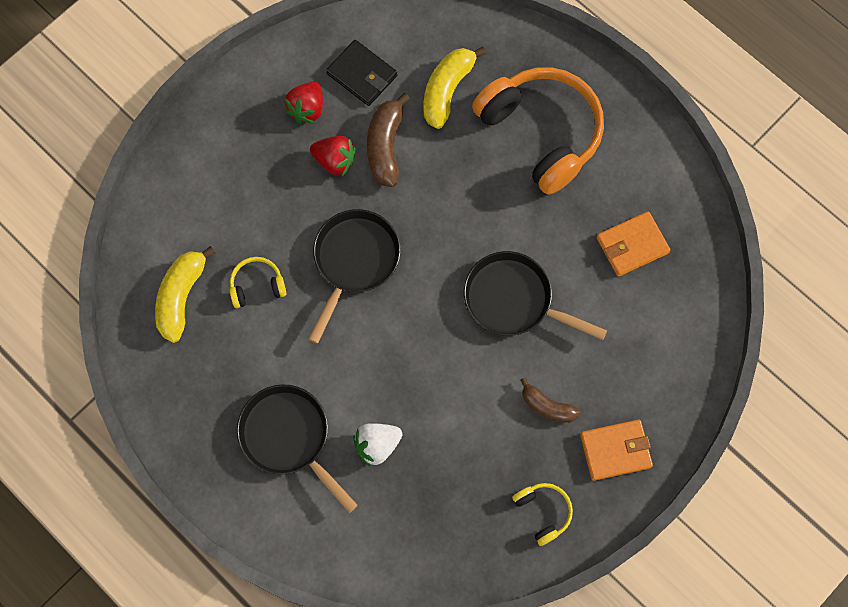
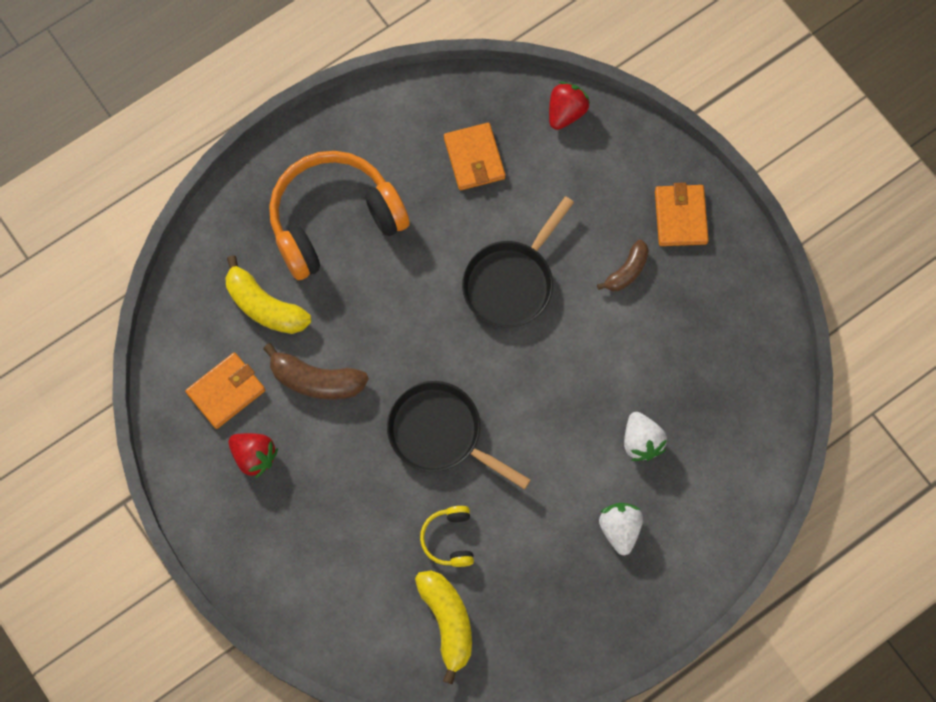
camera: 80 degrees left, 0 degrees up
(181, 297) = (447, 622): yellow banana -> yellow banana turned 135 degrees counterclockwise
(288, 437) = (619, 529): black pan -> white strawberry
(335, 161) = (322, 436): red strawberry -> red strawberry (566, 112)
(362, 75) = (226, 391): black wallet -> orange wallet
(543, 512) = (731, 295): yellow headphones -> none

